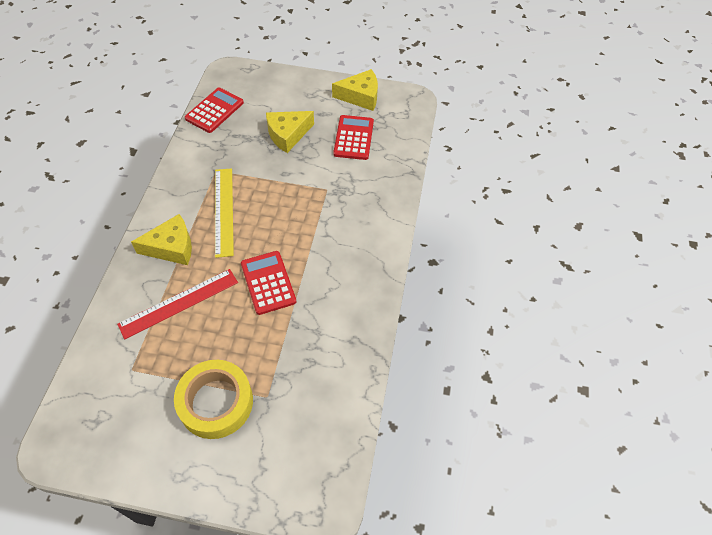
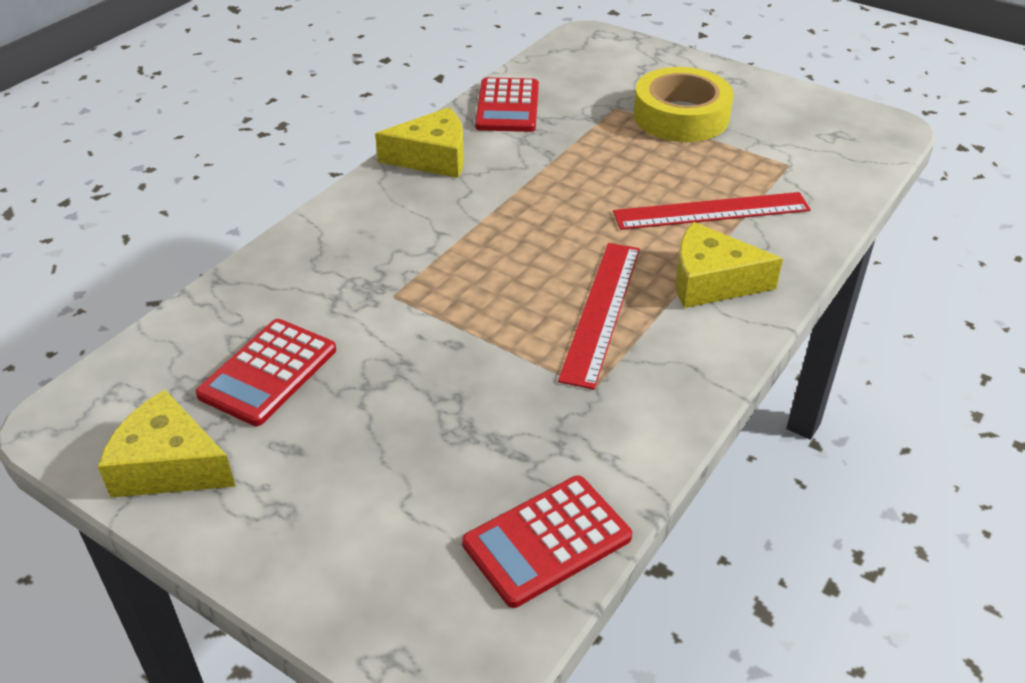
camera: 155 degrees left, 15 degrees down
(224, 211) = (601, 311): yellow ruler -> red ruler
(268, 282) = (566, 201): red calculator -> red calculator (507, 106)
(287, 135) = (402, 421): yellow cheese -> yellow cheese (432, 158)

